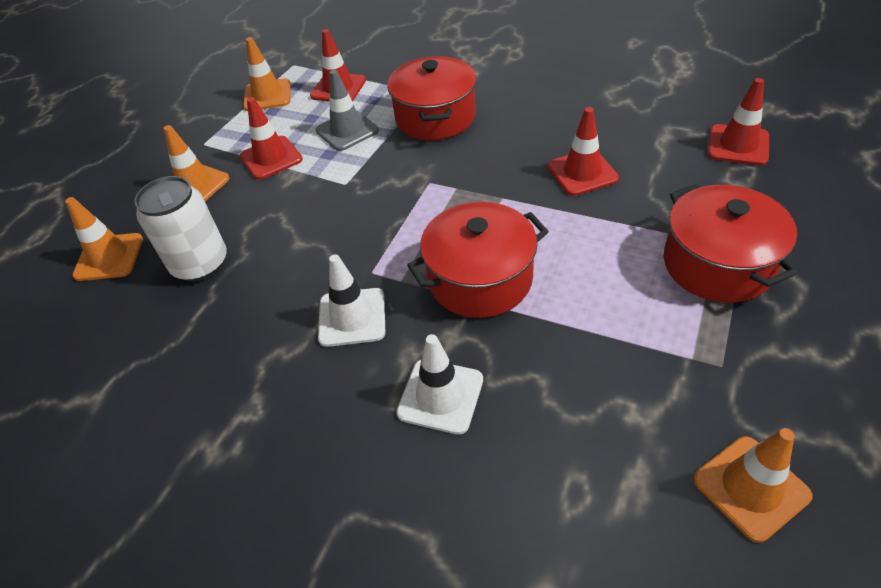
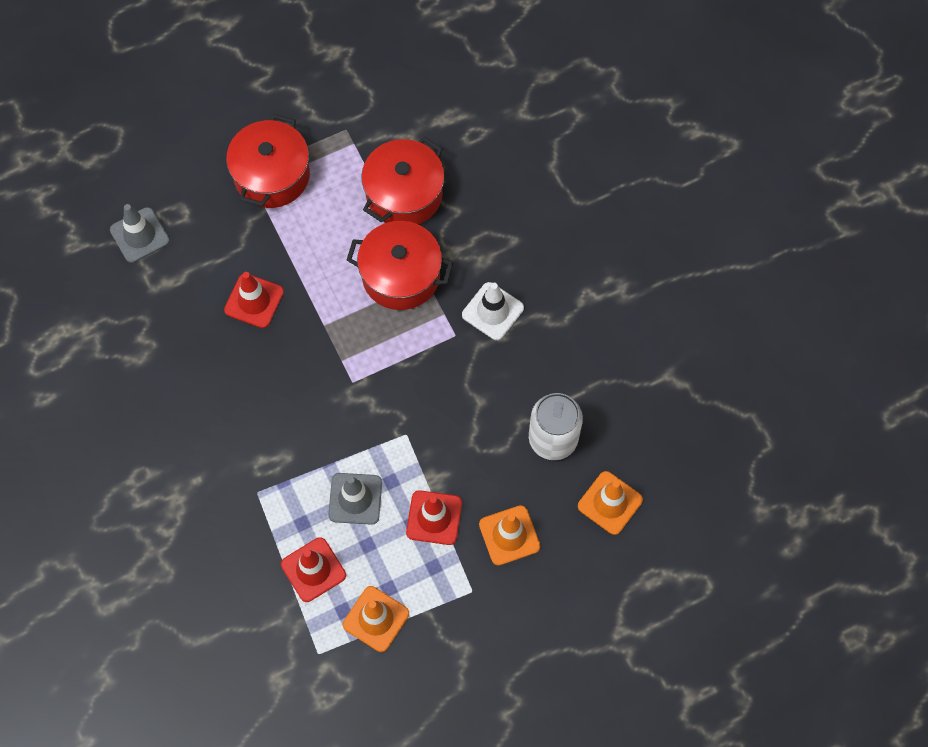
camera: 145 degrees left, 20 degrees up
(435, 117) = (281, 451): red pot -> red pot (404, 194)
(440, 396) = (488, 224): white traffic cone -> none
(738, 145) = (139, 235): red traffic cone -> grey traffic cone
(751, 487) = (403, 80): orange traffic cone -> none

